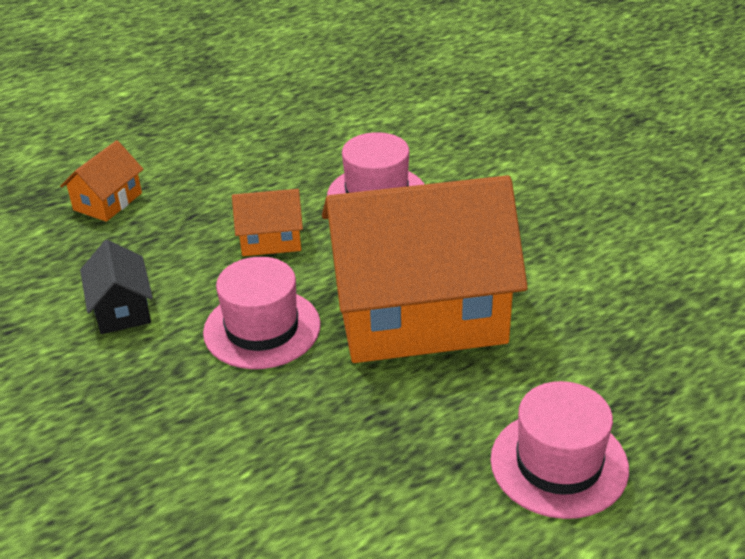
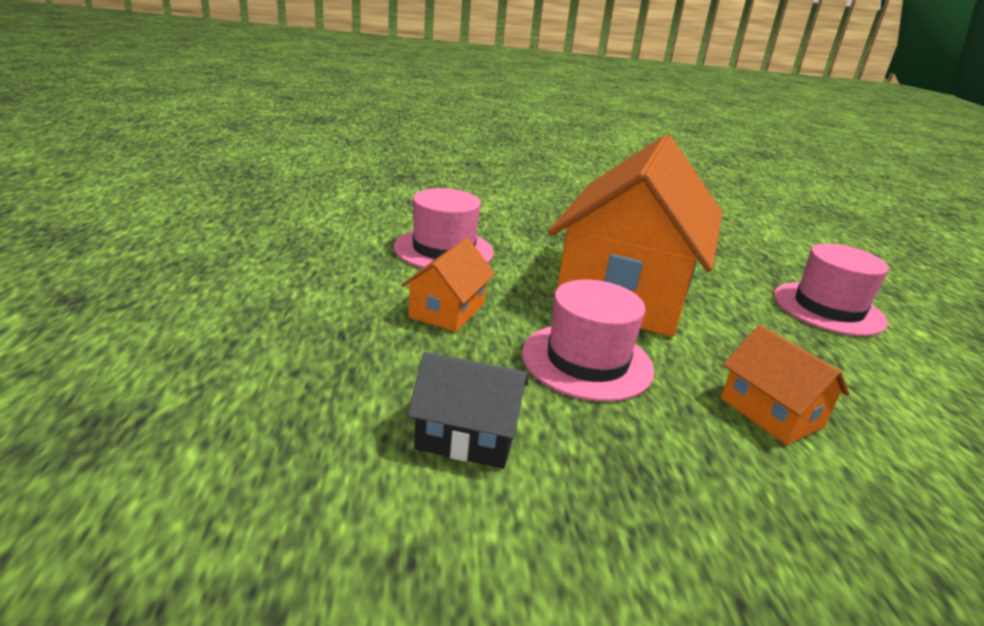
camera: 65 degrees left, 10 degrees down
(108, 201) = (219, 375): orange house -> orange house (771, 412)

